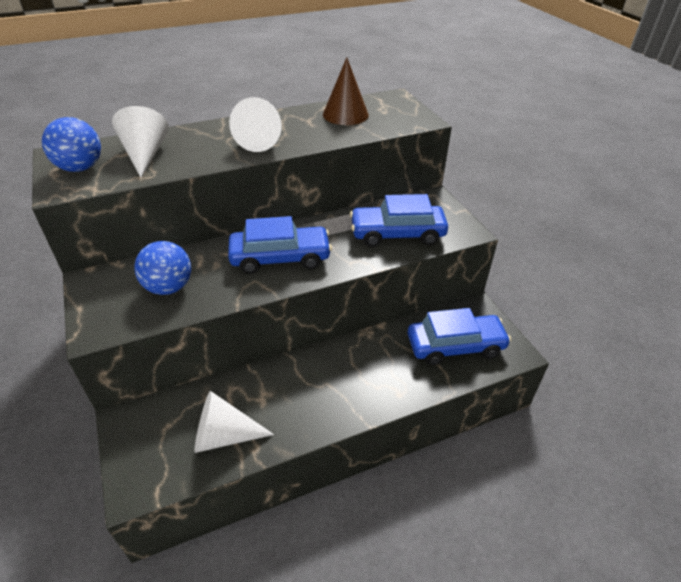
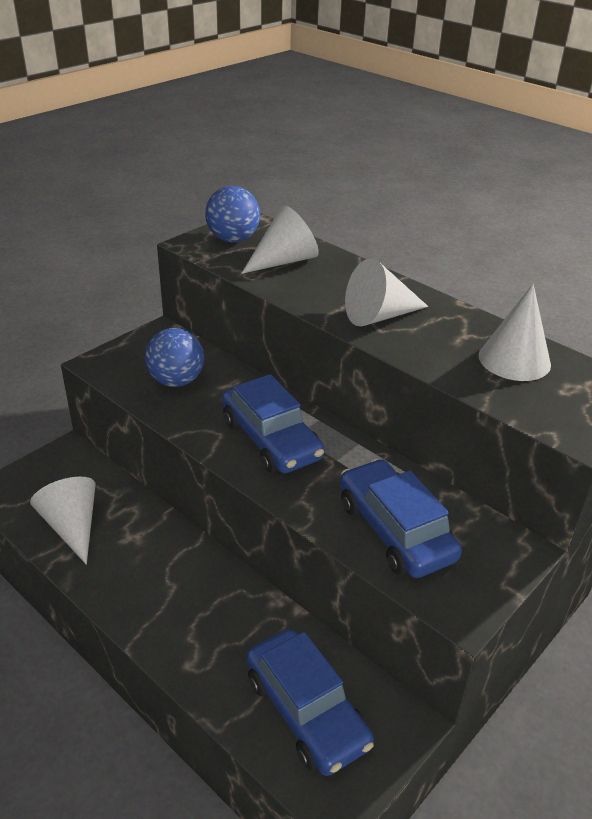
camera: 65 degrees right, 5 degrees down
(345, 114) = (514, 359): brown cone -> white cone

